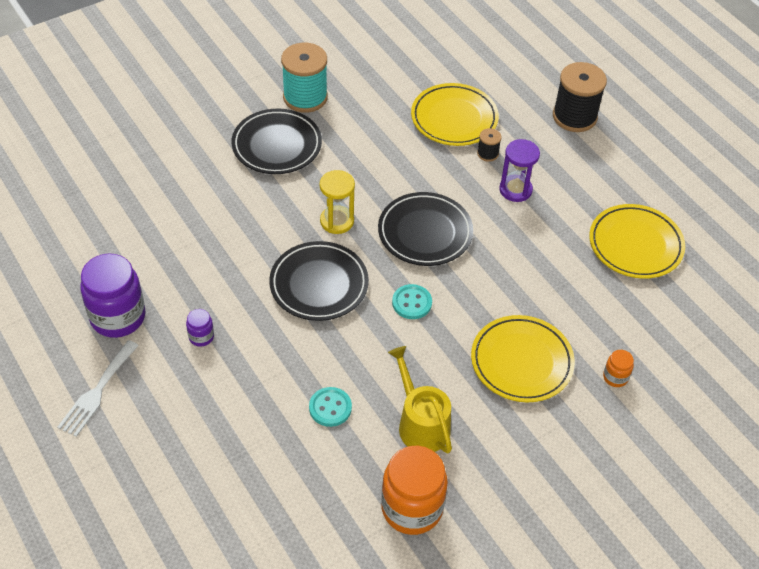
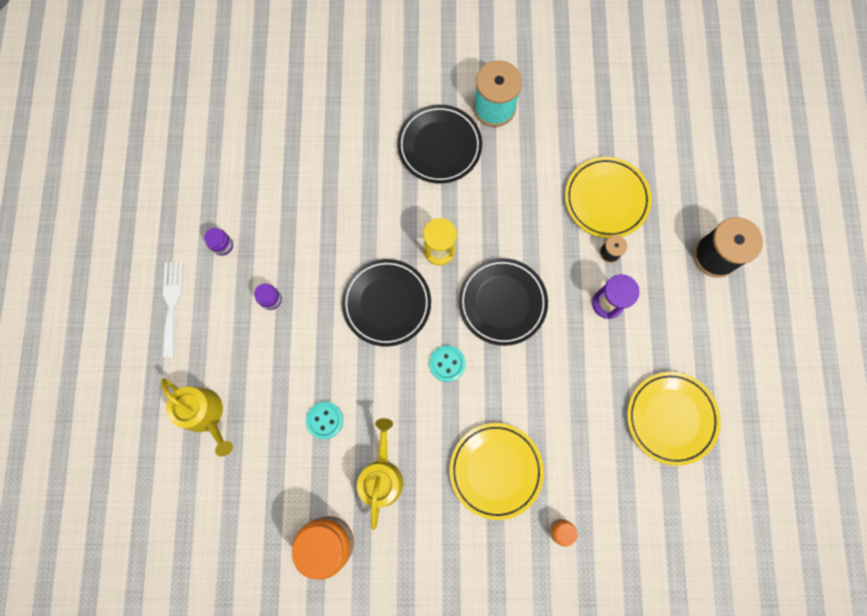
camera: 35 degrees right, 25 degrees up
(97, 392) = (172, 304): white fork -> white fork turned 120 degrees clockwise
(118, 317) = (223, 245): purple jar -> purple jar, size x0.45
(202, 468) = (205, 414): none -> yellow watering can

